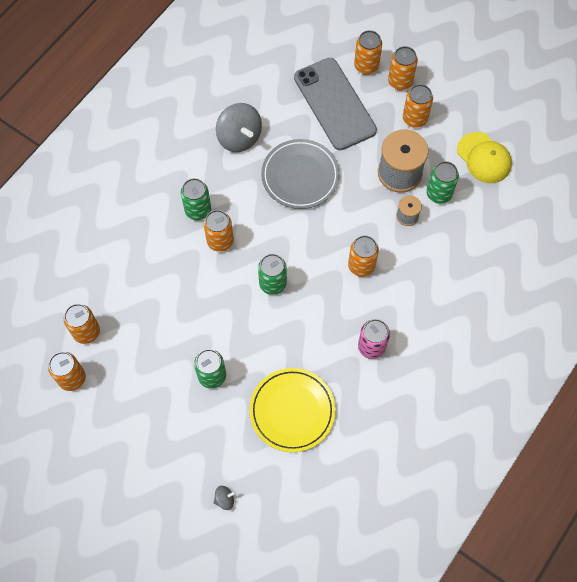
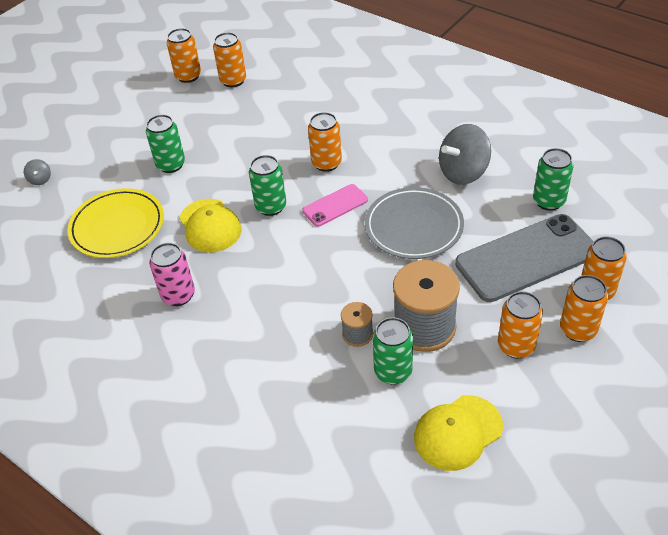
camera: 95 degrees right, 20 degrees down
(198, 210) = (365, 145): green can -> green can (548, 201)
(273, 233) = (335, 205): none -> pink phone
(294, 331) = (210, 226): none -> yellow cap
(361, 266) = (287, 285): orange can -> none

